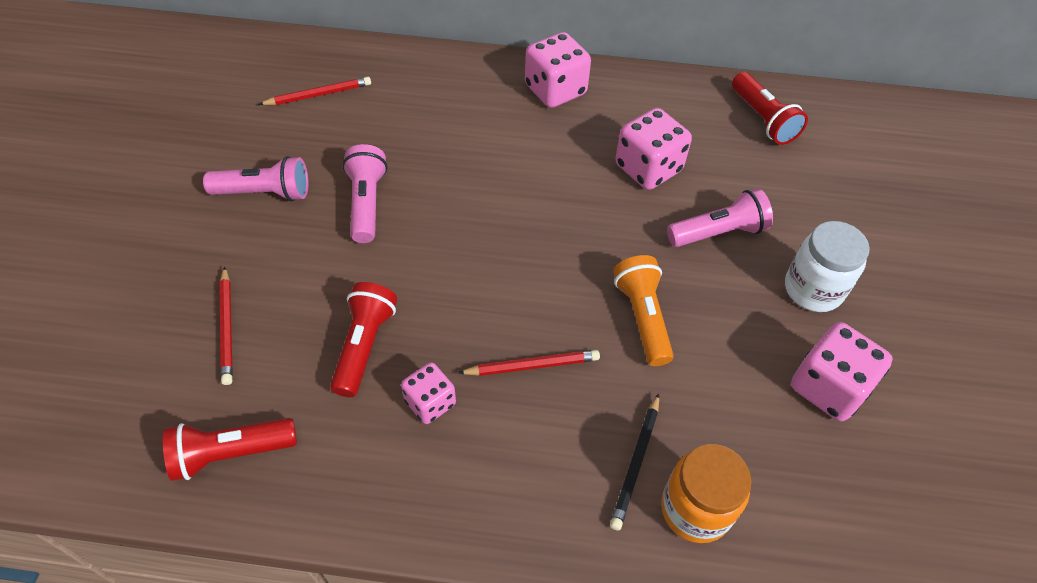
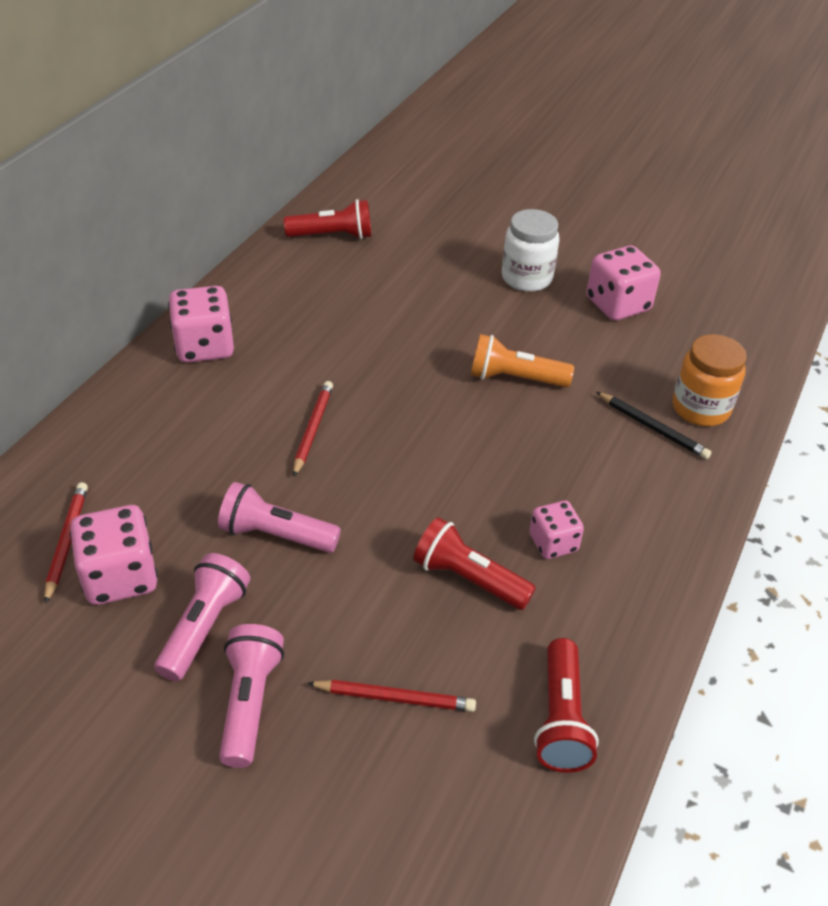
camera: 70 degrees left, 10 degrees down
(532, 365) = (538, 462): red pencil -> red pencil (313, 429)
(648, 168) = (349, 320): pink dice -> pink dice (120, 577)
(718, 232) = (445, 305): pink flashlight -> pink flashlight (249, 702)

